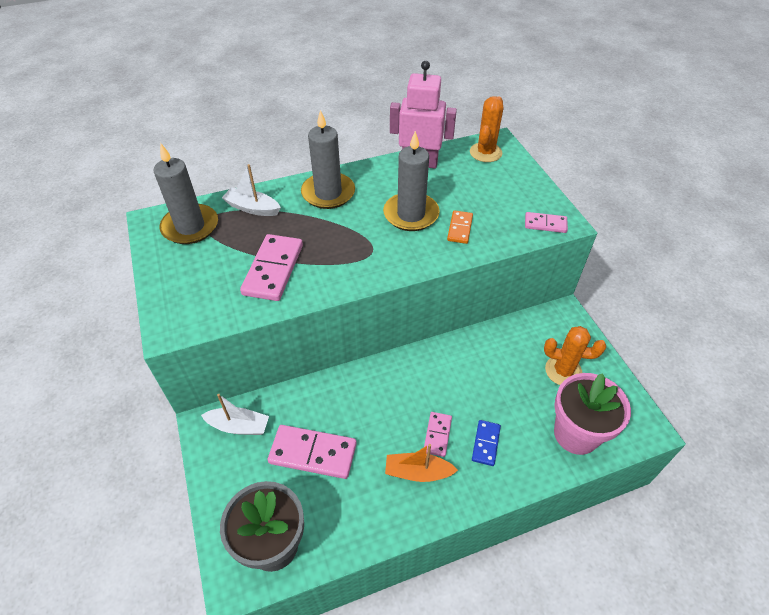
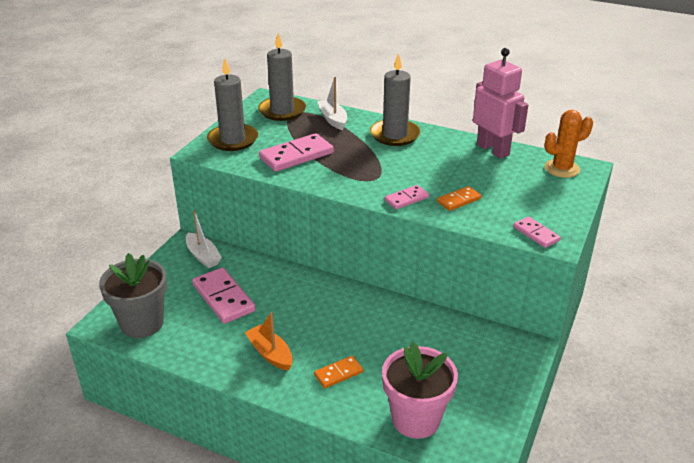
camera: 45 degrees right, 15 degrees down
(411, 214) = (435, 174): grey candle -> grey candle (233, 140)
(437, 435) = (312, 345): pink domino -> pink domino (406, 199)
(486, 443) = (338, 373): blue domino -> orange domino
(563, 371) = (467, 378): orange cactus -> none

